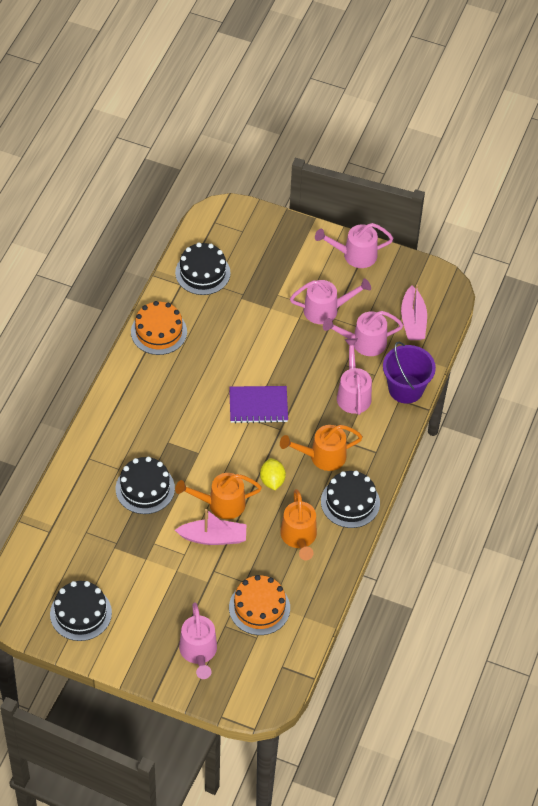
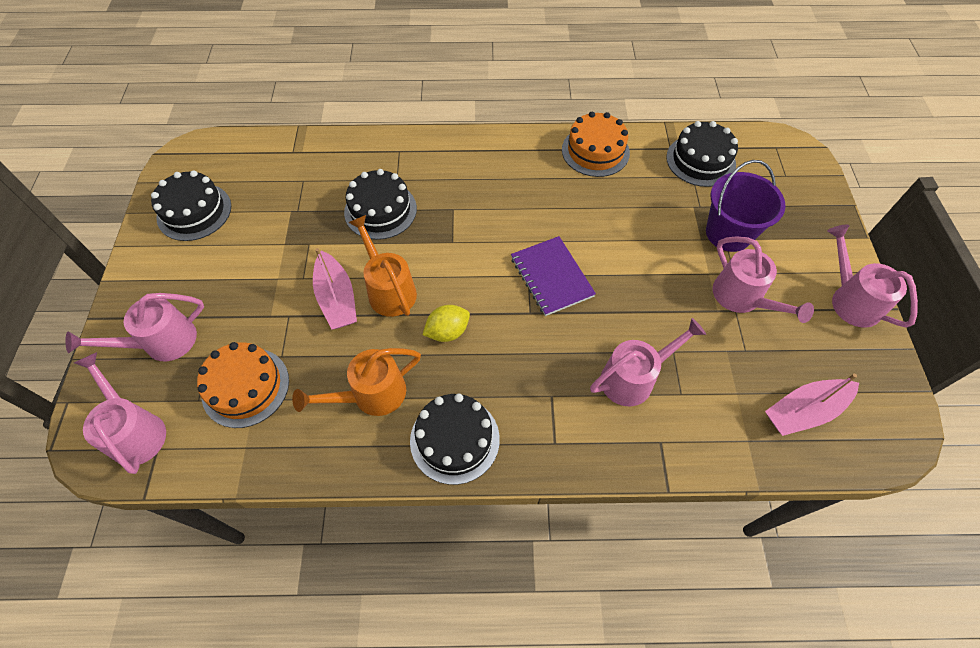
camera: 70 degrees right, 5 degrees up
(322, 457) = (512, 376): orange watering can -> none
(363, 343) = (723, 360): pink watering can -> pink watering can (135, 430)
(405, 389) = (684, 444): purple bucket -> purple bucket (728, 233)

